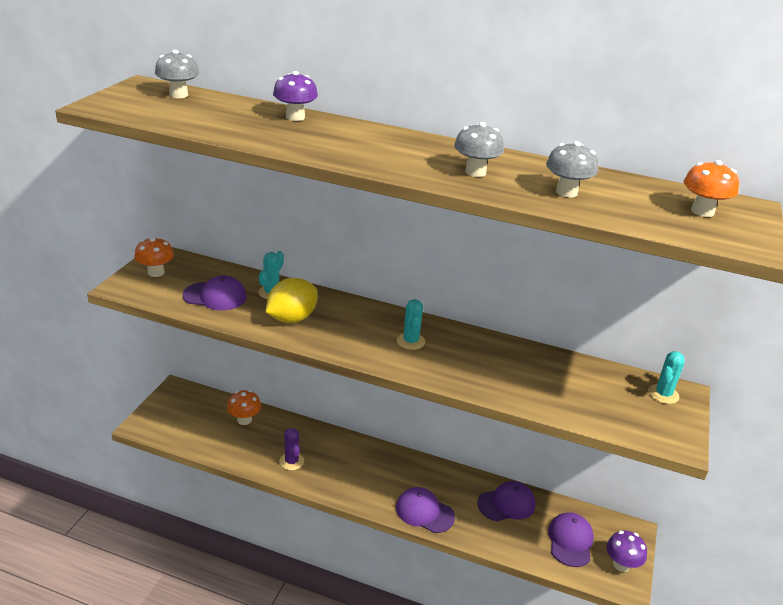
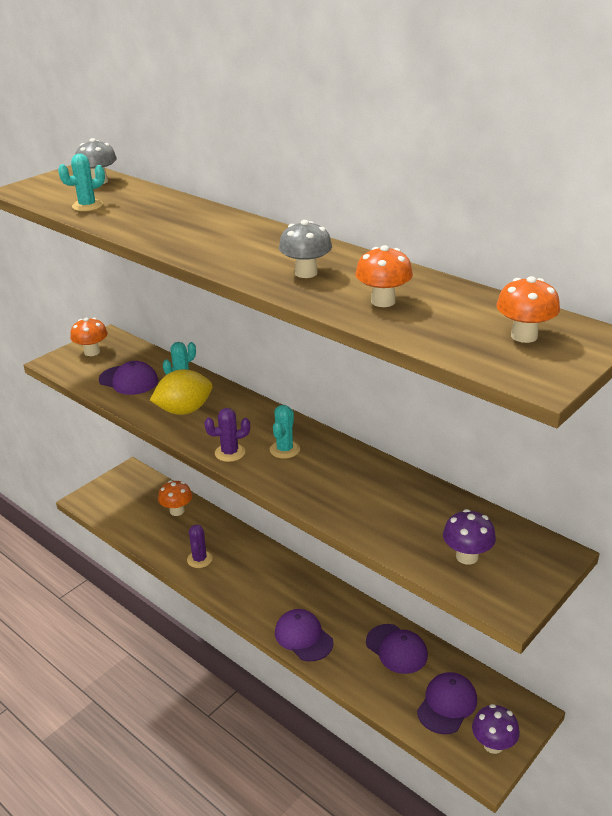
camera: 25 degrees right, 0 degrees up
(295, 117) = (184, 207): purple mushroom -> purple mushroom (467, 556)
(363, 352) = (230, 453): none -> purple cactus
(506, 504) = (396, 649): purple cap -> purple cap turned 45 degrees clockwise
(566, 192) = (383, 301): grey mushroom -> orange mushroom
(663, 394) = (530, 551): turquoise cactus -> turquoise cactus (87, 206)

